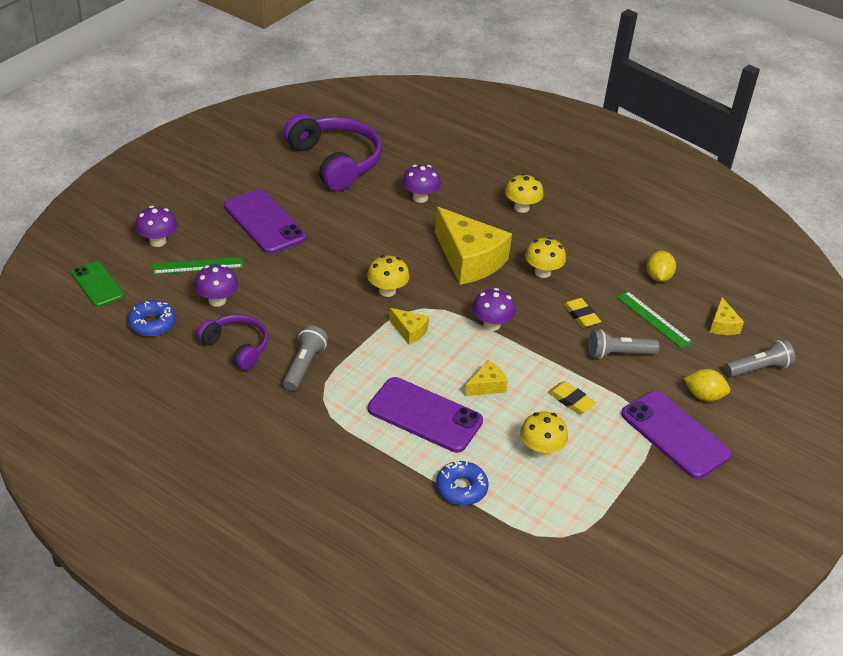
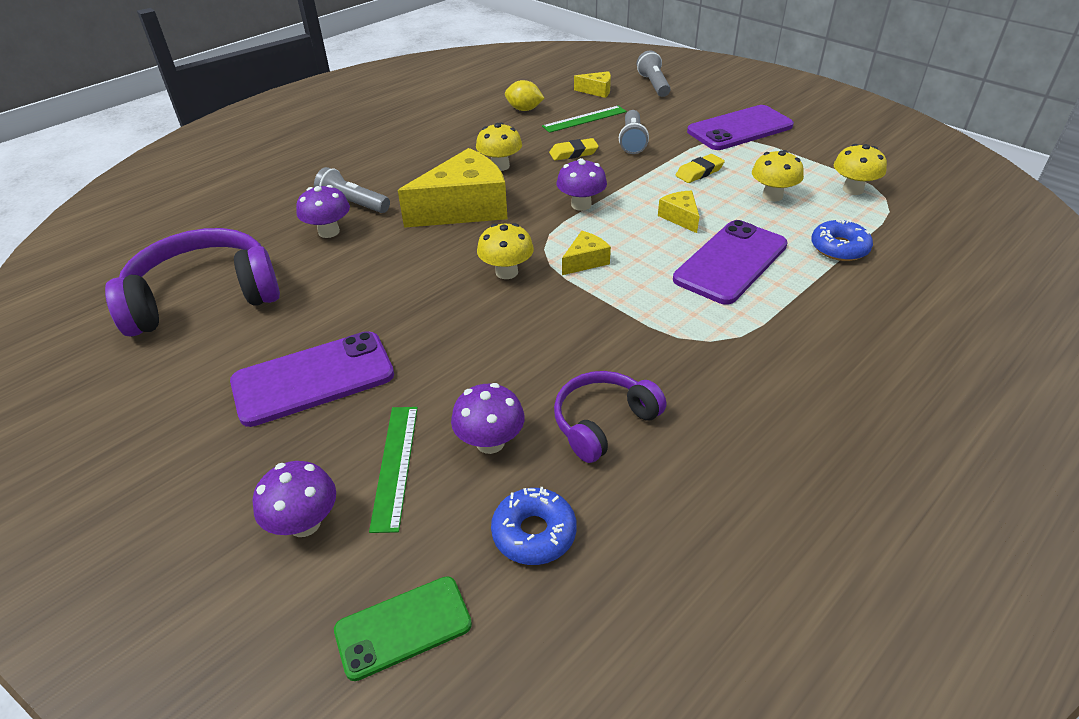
camera: 75 degrees left, 0 degrees up
(304, 365) = (645, 354): grey flashlight -> grey flashlight (352, 204)
(521, 207) = (384, 166): yellow mushroom -> yellow mushroom (853, 189)
(703, 396) = (689, 110): yellow lemon -> none

